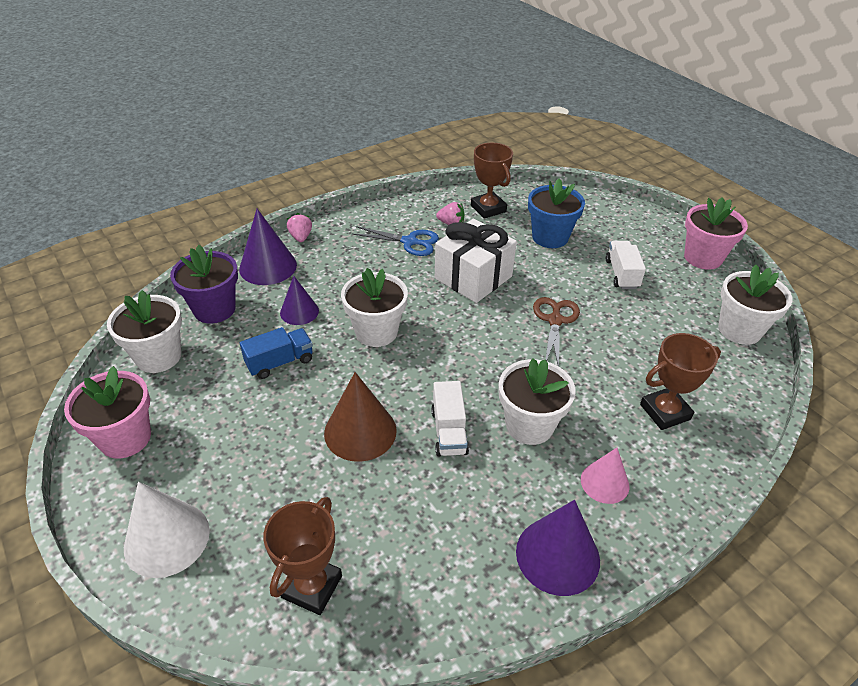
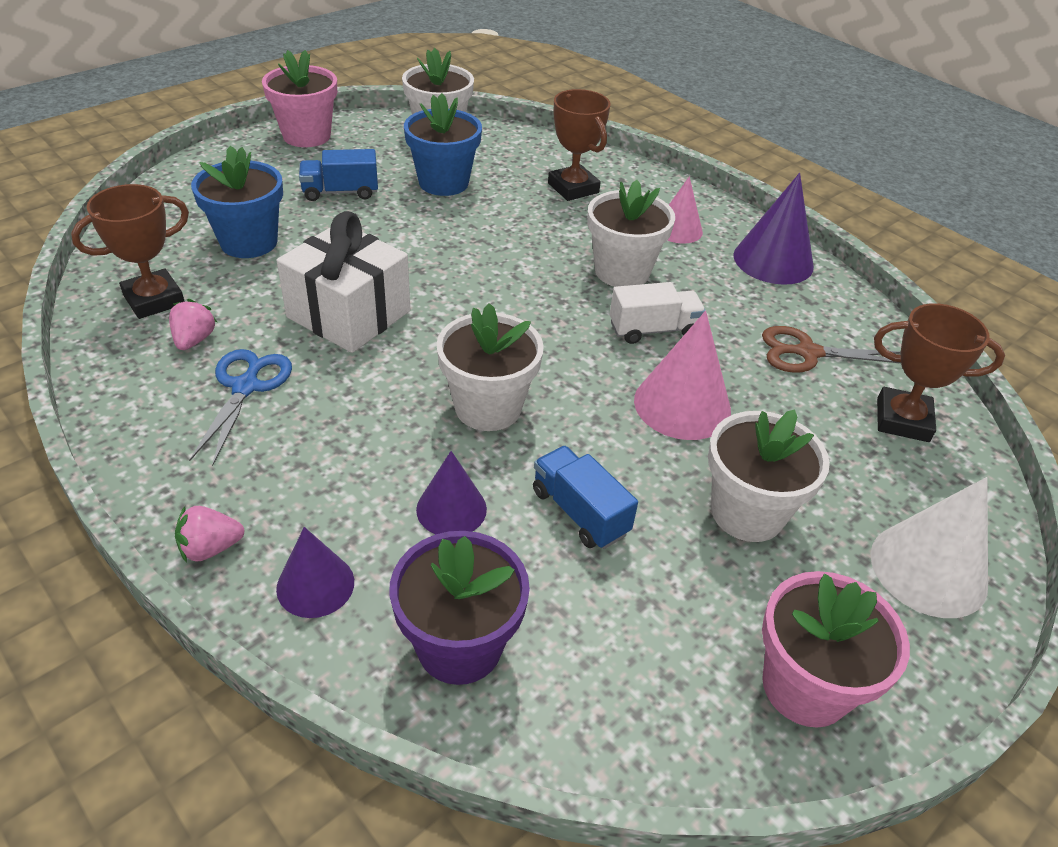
camera: 100 degrees left, 0 degrees up
(158, 357) = (610, 704): white flower pot -> white flower pot (747, 513)
(268, 266) = (315, 585): purple cone -> purple cone, size x0.63
(360, 431) = (682, 405): brown cone -> pink cone
(555, 320) = (439, 247): brown scissors -> brown scissors (808, 353)
(621, 274) = (340, 192): white truck -> blue truck
(651, 328) = (443, 183): none -> blue flower pot

